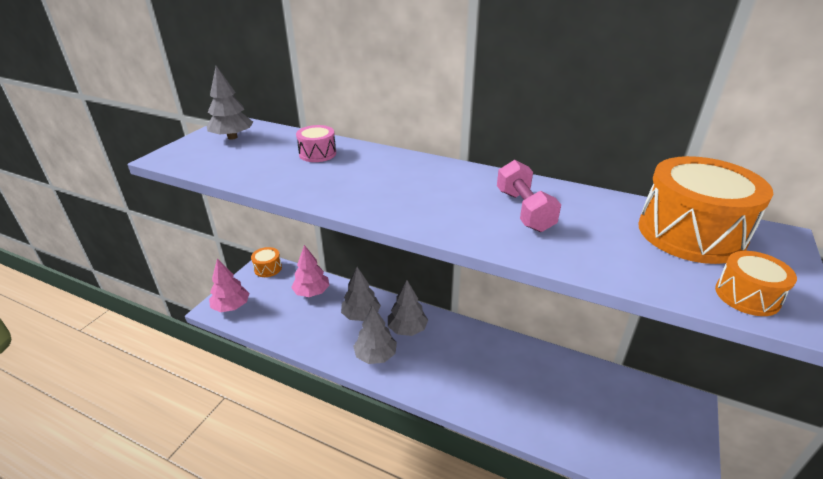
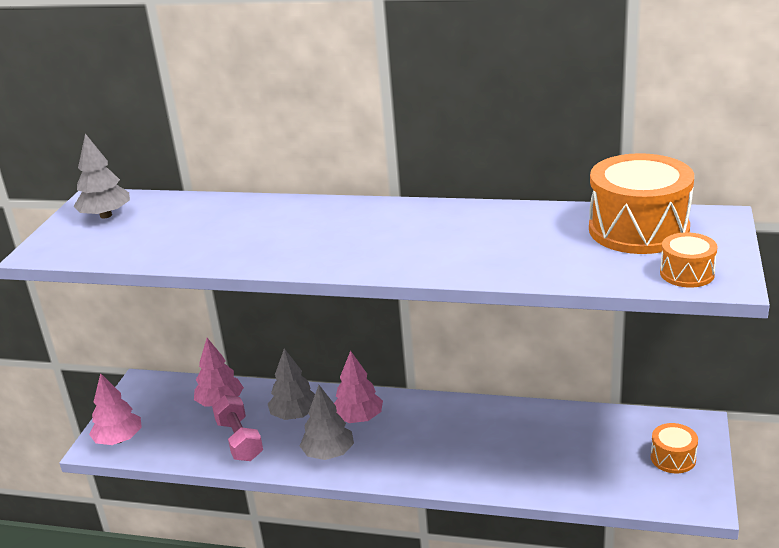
camera: 10 degrees left, 5 degrees down
(268, 268) = (148, 386): orange drum -> orange drum (673, 458)
(317, 154) = (223, 217): pink drum -> none
(407, 329) = (358, 418): grey tree -> pink tree
(524, 210) = (474, 237): pink dumbbell -> pink dumbbell (240, 440)

